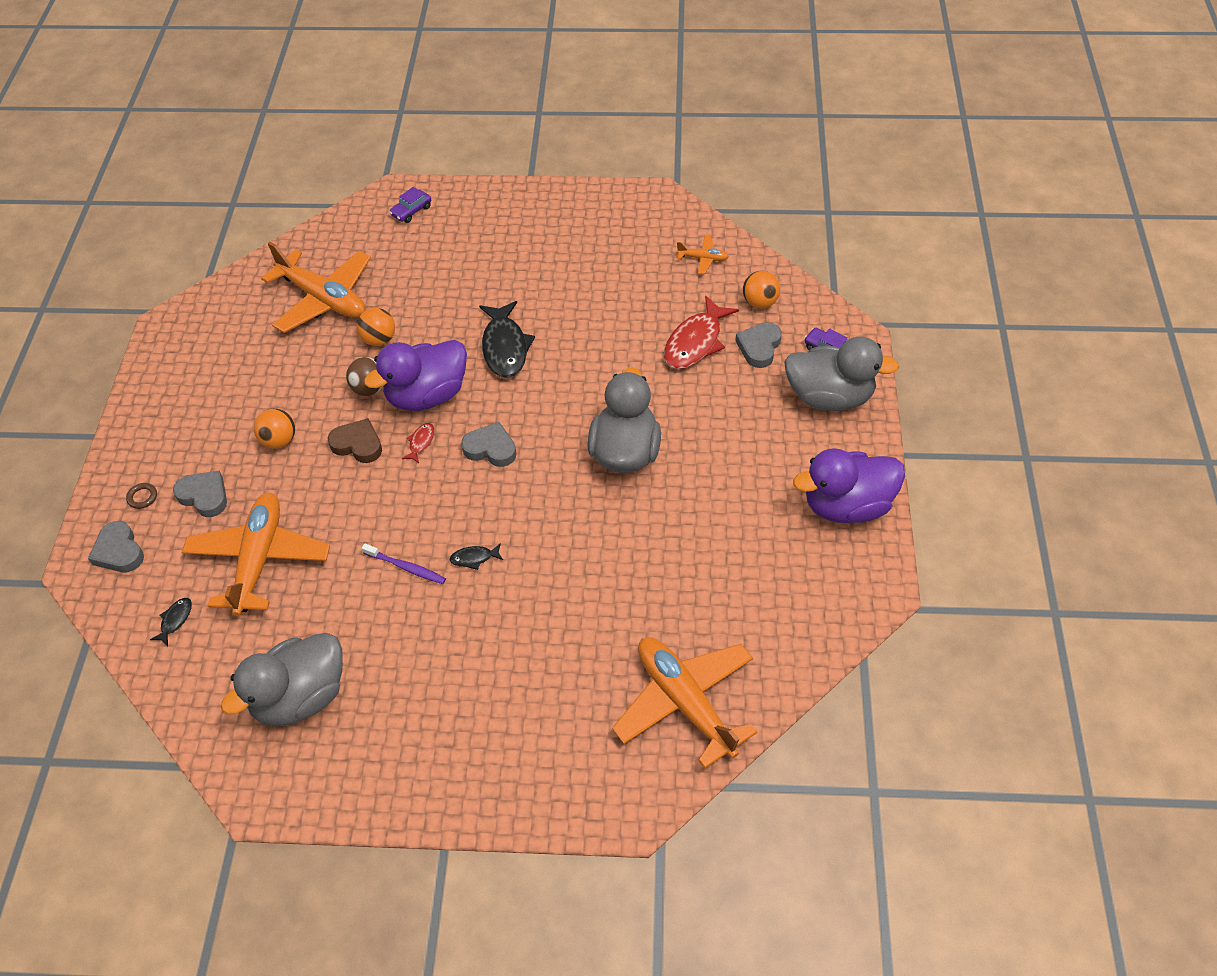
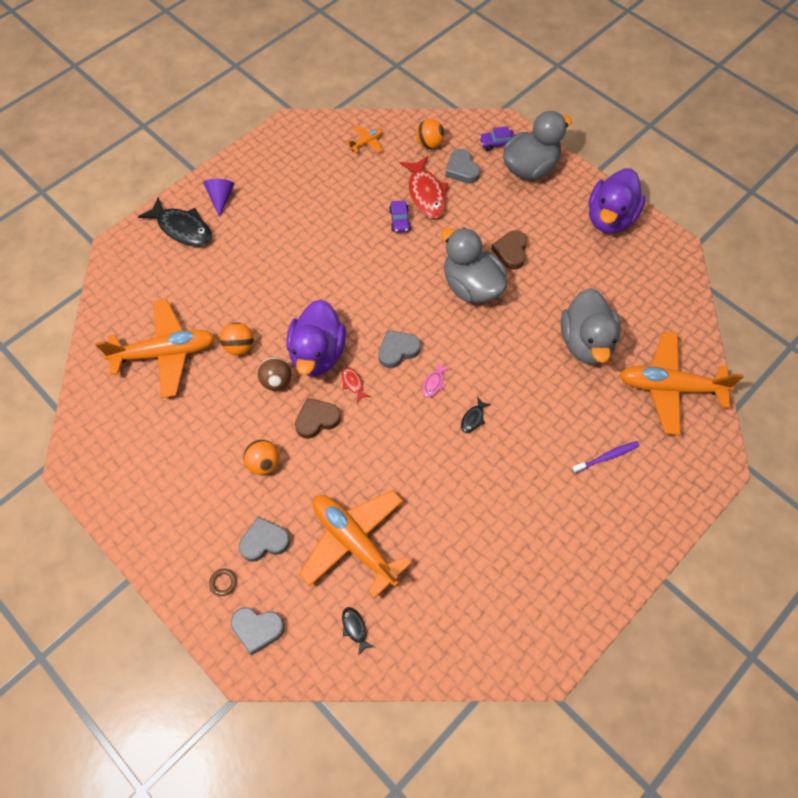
camera: 50 degrees left, 10 degrees up
(300, 697) = (489, 589): grey duck -> grey duck (585, 342)
(406, 567) = (444, 460): purple toothbrush -> purple toothbrush (606, 457)
(411, 211) = (146, 250): purple car -> purple car (399, 220)
(482, 500) = (434, 383): none -> pink fish
(505, 347) = (324, 285): black fish -> black fish (182, 228)
(519, 214) = (221, 198): none -> purple cone
(704, 454) = (511, 252): none -> brown heart

